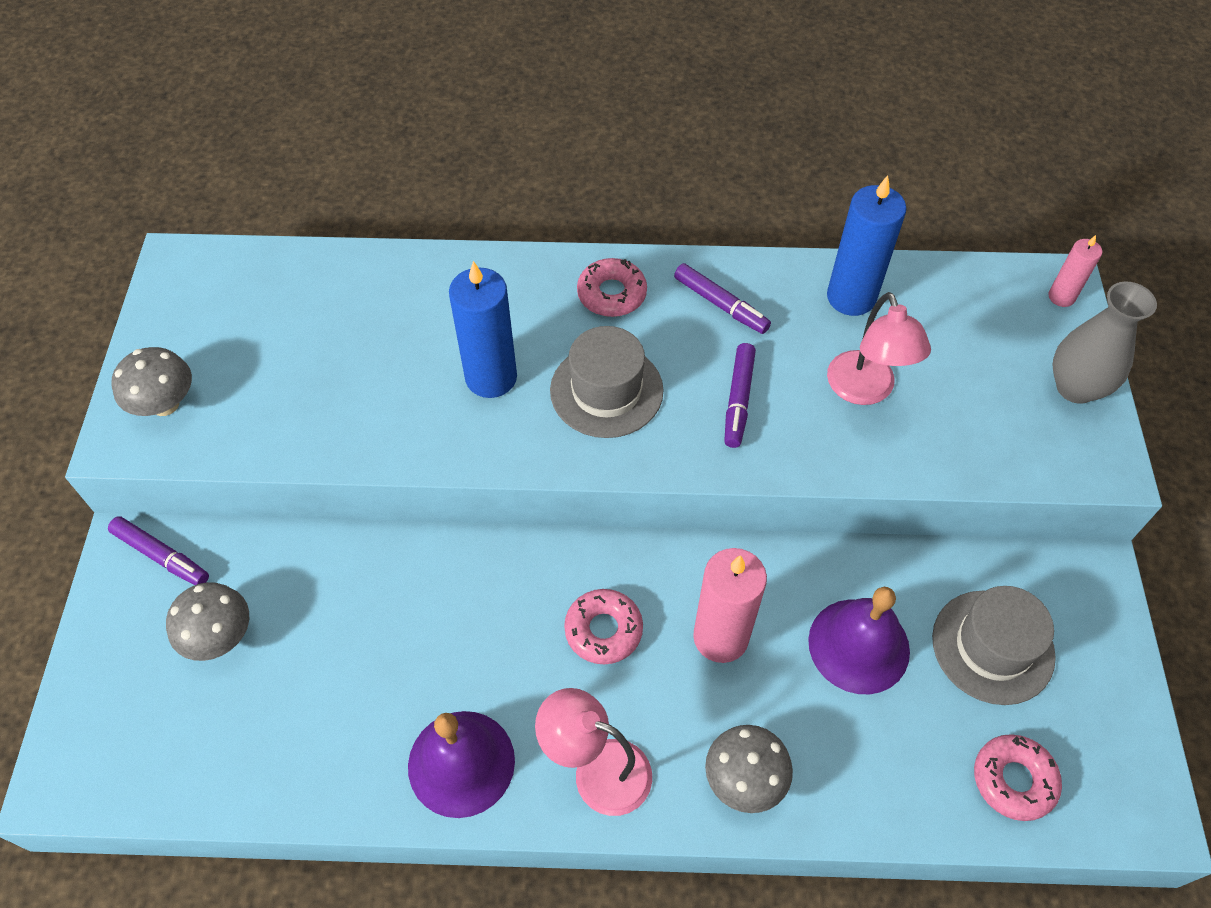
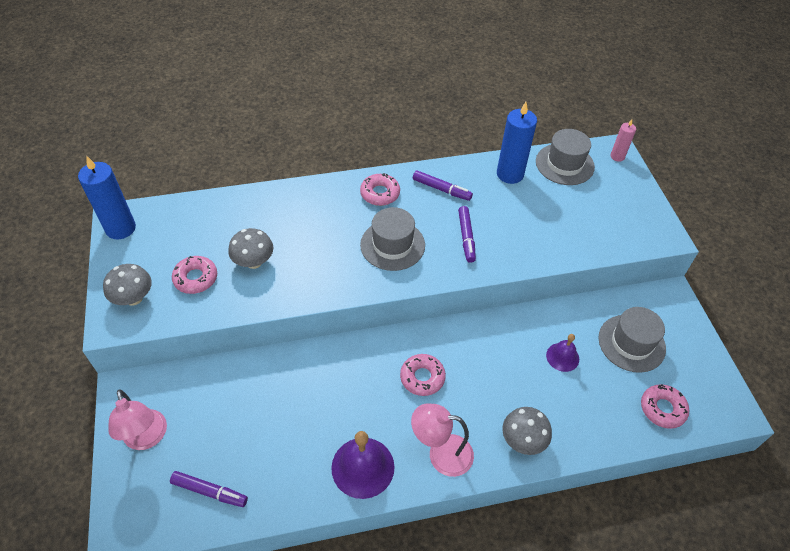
camera: 15 degrees left, 5 degrees down
(161, 556) = (148, 389): purple marker -> purple marker (209, 491)
(219, 636) = (197, 428): grey mushroom -> grey mushroom (254, 262)
(269, 389) = (196, 278): none -> pink donut
(491, 377) = (325, 249): blue candle -> blue candle (120, 228)
(720, 637) = (488, 368): pink candle -> none
(859, 645) = (562, 357): purple bell -> purple bell, size x0.58
(865, 390) = (532, 220): pink lamp -> pink lamp (147, 438)
(957, 295) = (564, 164): none -> grey hat
(1075, 387) = (638, 200): grey vase -> none

